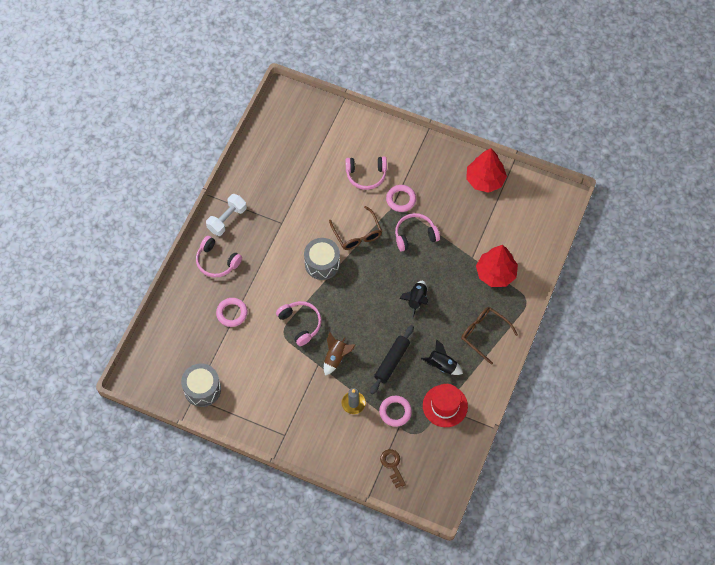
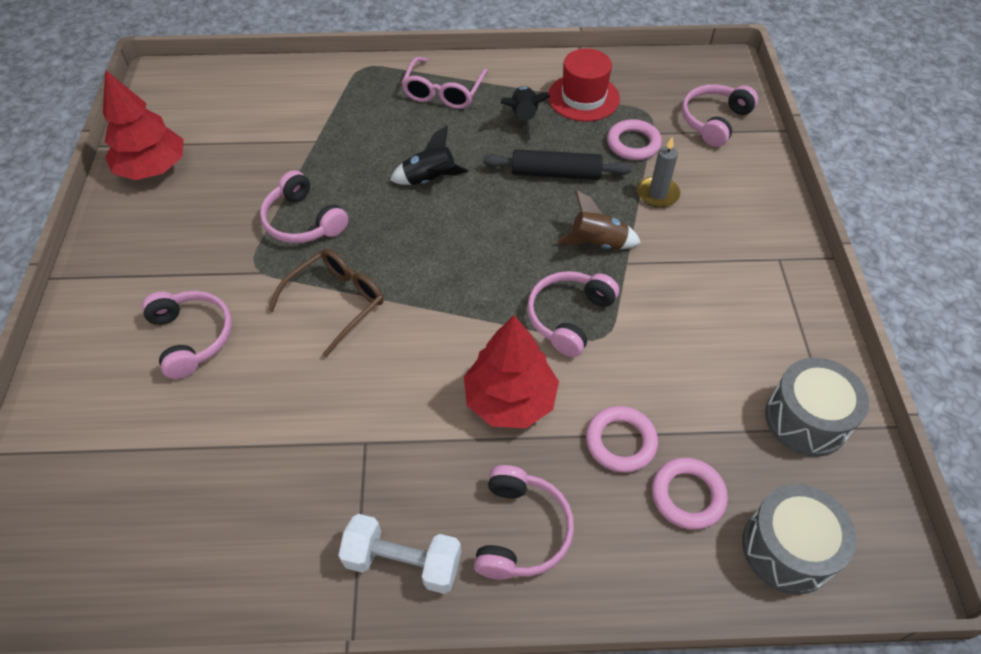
camera: 115 degrees left, 10 degrees down
(322, 263) = (426, 333): grey drum -> grey drum (787, 549)
(392, 465) = (714, 121): brown key -> pink headphones
(401, 199) = (233, 265): pink ring -> pink ring (687, 496)
(484, 334) = (443, 92): brown glasses -> pink glasses
(495, 273) = (332, 108): red tree -> red tree (510, 400)

